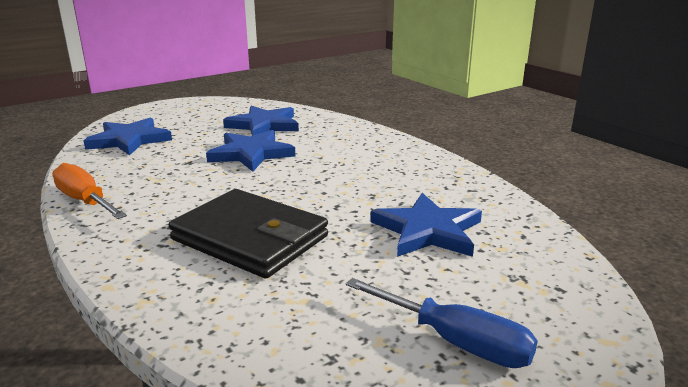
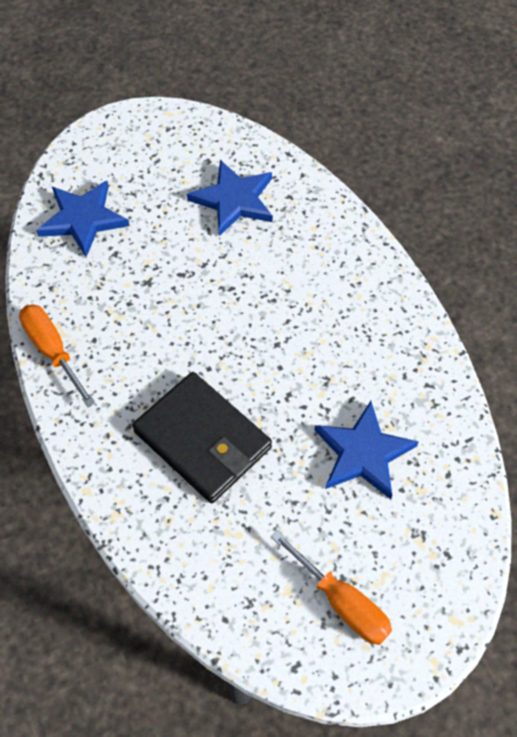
camera: 10 degrees right, 35 degrees up
(251, 154) = (214, 273): blue star -> none
(455, 341) = (341, 602): blue screwdriver -> orange screwdriver

